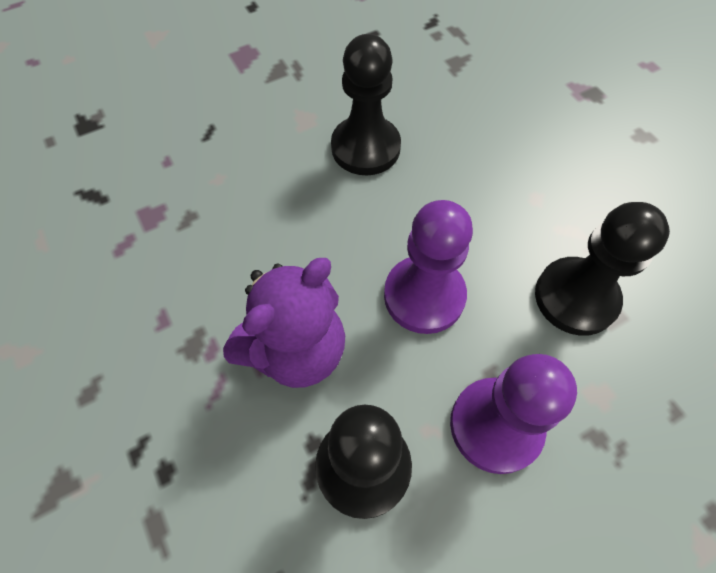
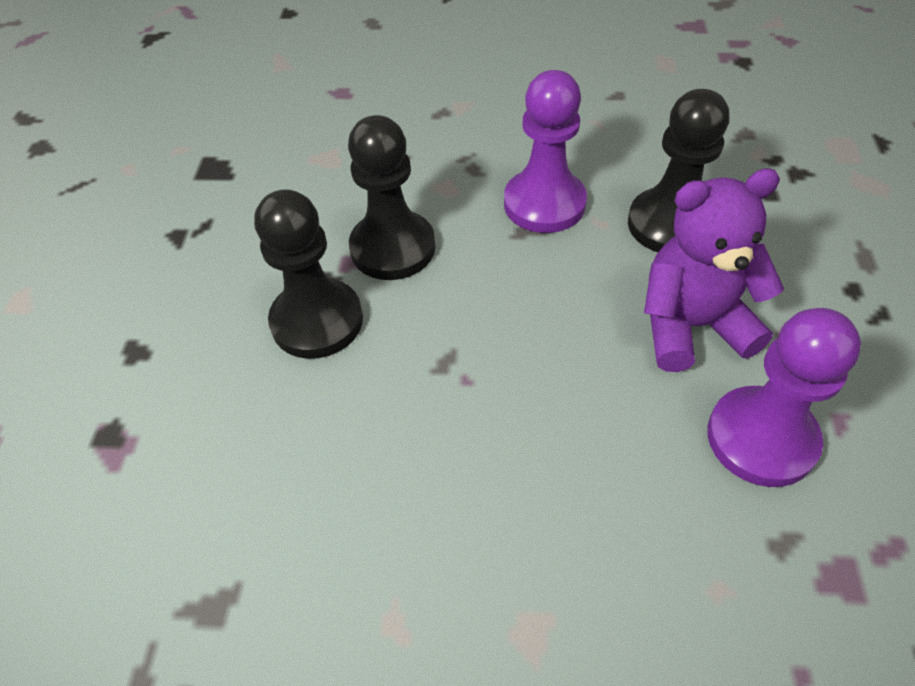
camera: 145 degrees left, 10 degrees down
(365, 148) = (472, 522): black pawn -> black pawn (317, 321)
(424, 296) = (532, 312): purple pawn -> purple pawn (761, 438)

